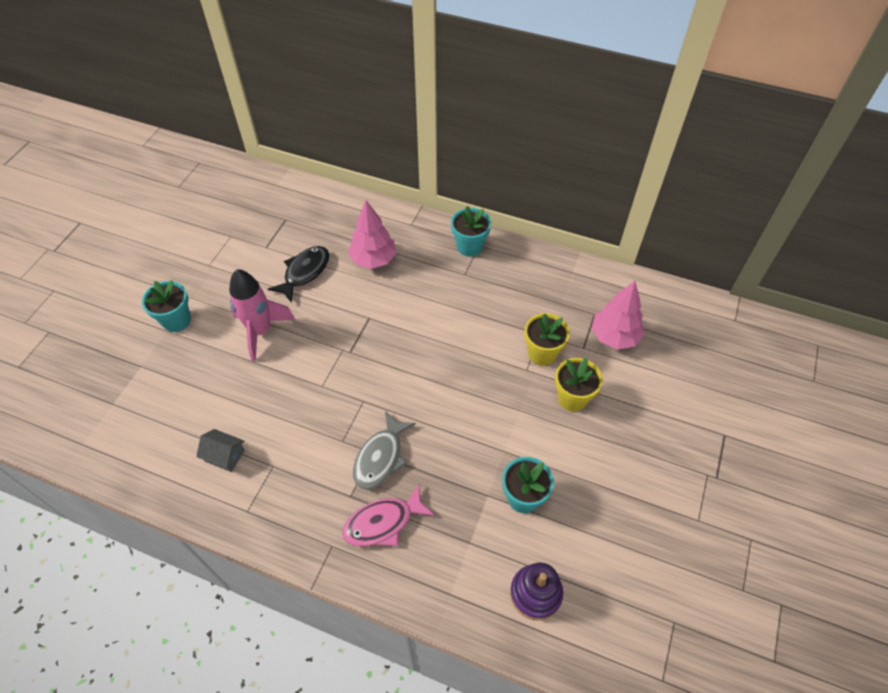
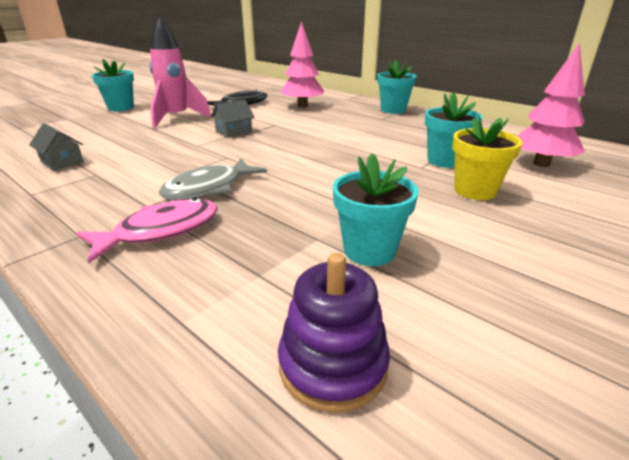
camera: 20 degrees right, 25 degrees down
(339, 347) = (234, 132): none -> grey house
(383, 522) = (161, 231): pink fish -> pink fish turned 150 degrees clockwise
(542, 353) = (445, 161): yellow flower pot -> turquoise flower pot

